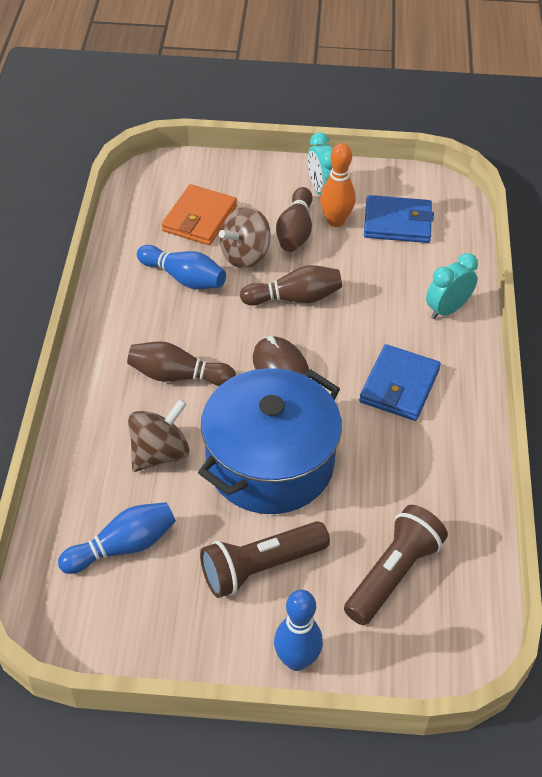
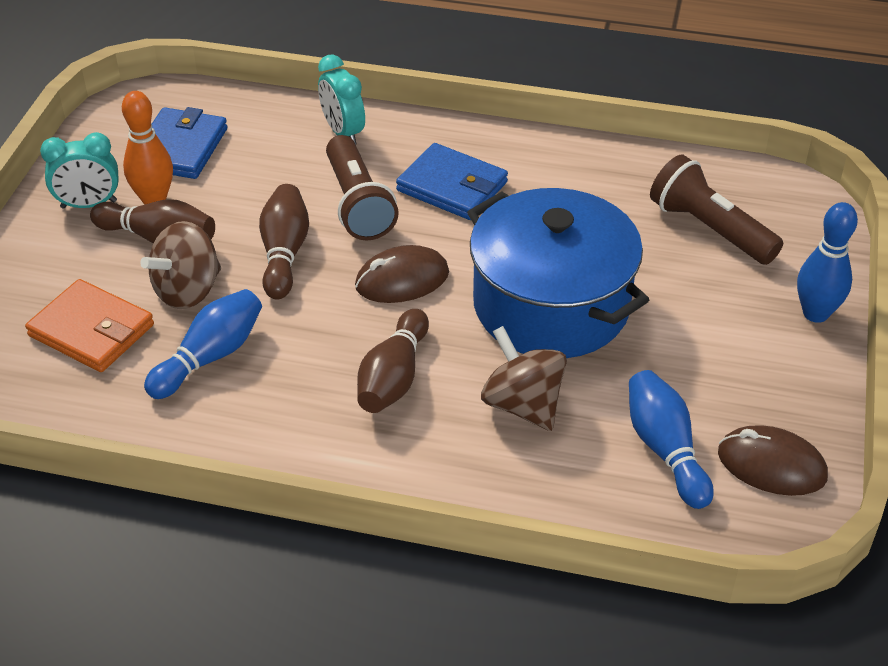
camera: 80 degrees left, 5 degrees down
(113, 621) = (771, 465): none -> brown mouse
(245, 255) = (188, 291): brown spinning top -> brown spinning top turned 75 degrees clockwise
(260, 567) = (699, 329): brown flashlight -> brown flashlight (358, 204)

